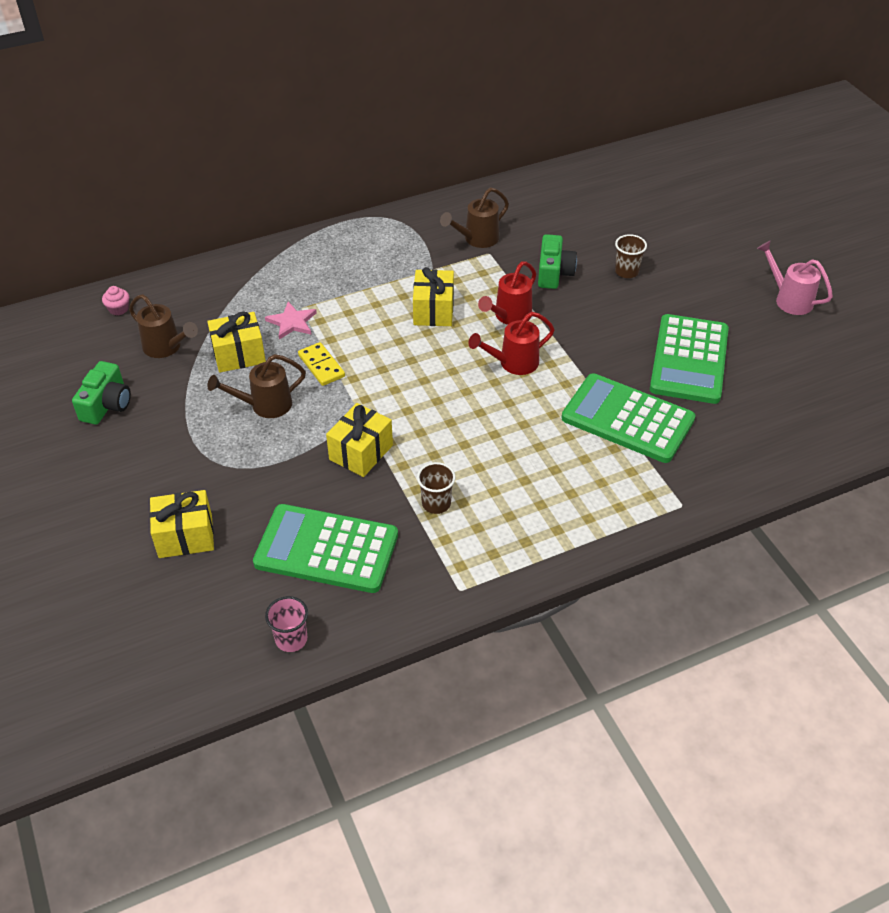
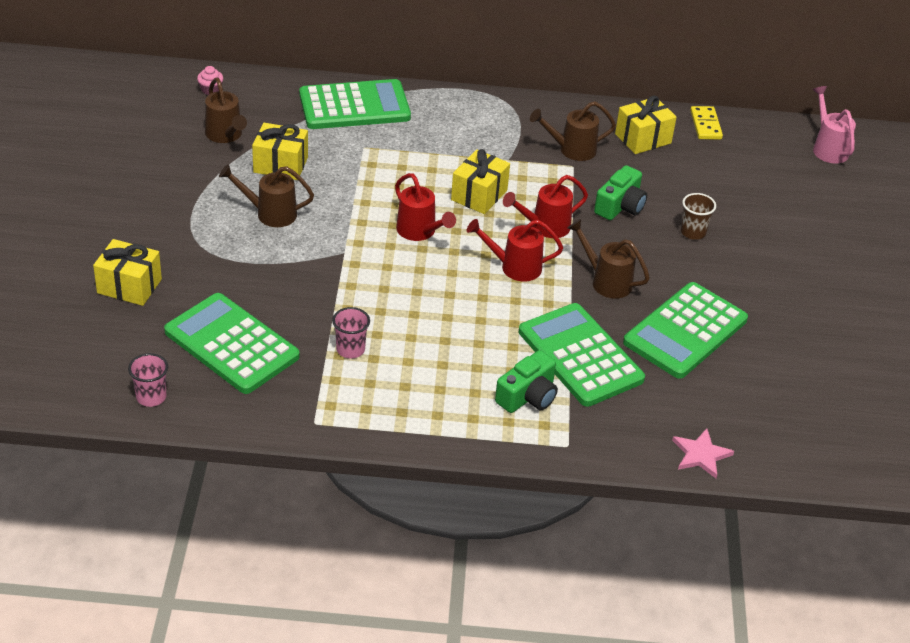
camera: 25 degrees right, 5 degrees down
(106, 404) = (144, 161): green camera -> green camera (528, 396)
(263, 273) = (354, 106): none -> green calculator
(292, 322) = (346, 156): pink star -> pink star (701, 455)
(321, 366) = (342, 201): yellow domino -> yellow domino (705, 125)
(361, 452) = (320, 283): yellow gift -> yellow gift (643, 138)
(410, 366) = (419, 232): none -> red watering can
(436, 503) = (350, 349): brown cup -> pink cup
(595, 343) = (606, 281): none -> brown watering can
(789, 299) = (837, 320): pink watering can -> pink watering can (828, 148)

